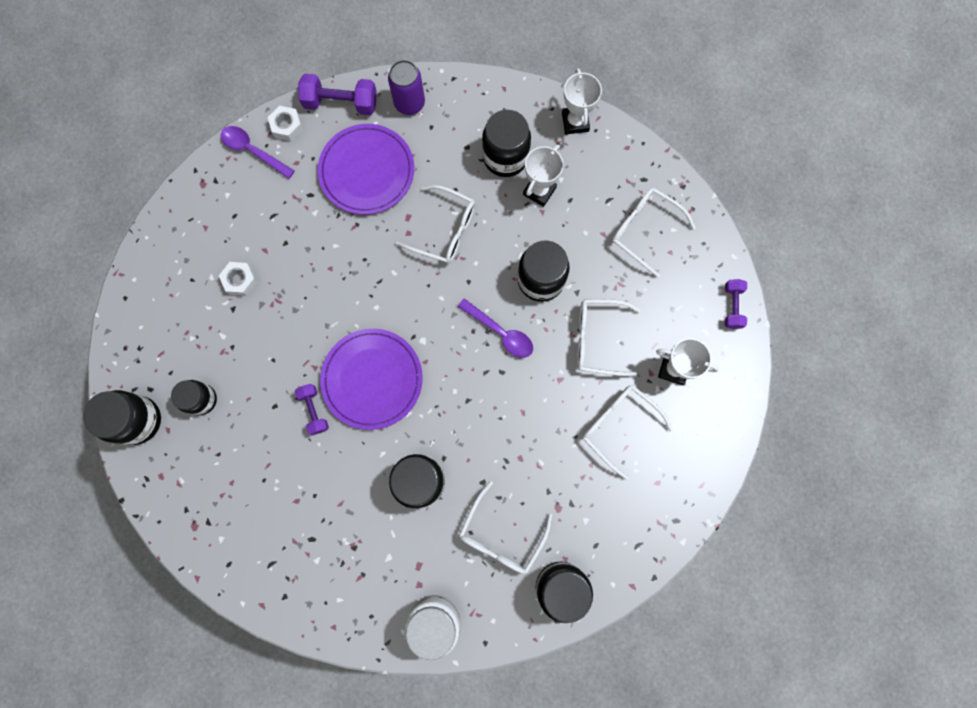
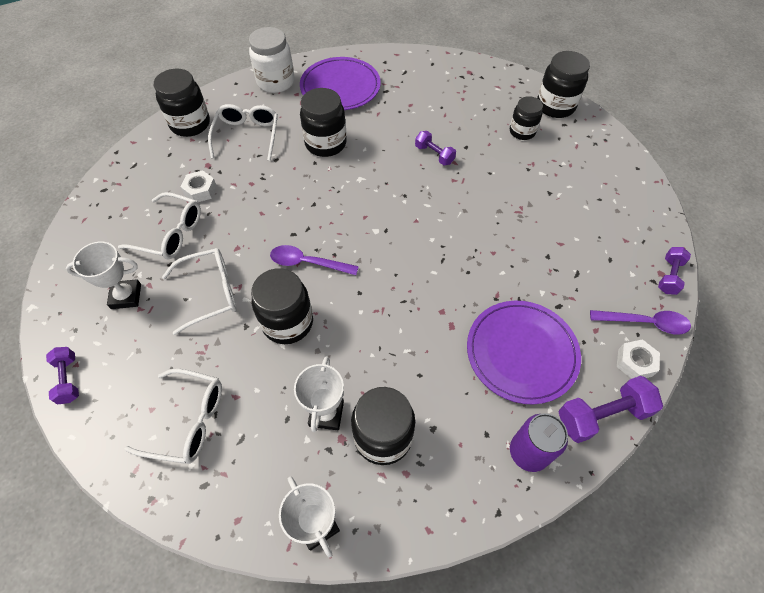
camera: 155 degrees right, 20 degrees down
(198, 179) = (669, 276): none -> purple dumbbell
(240, 280) = (560, 213): white nut -> white nut (200, 190)
(372, 379) = (402, 189): purple plate -> purple plate (340, 87)
(444, 230) = (408, 328): white glasses -> none

